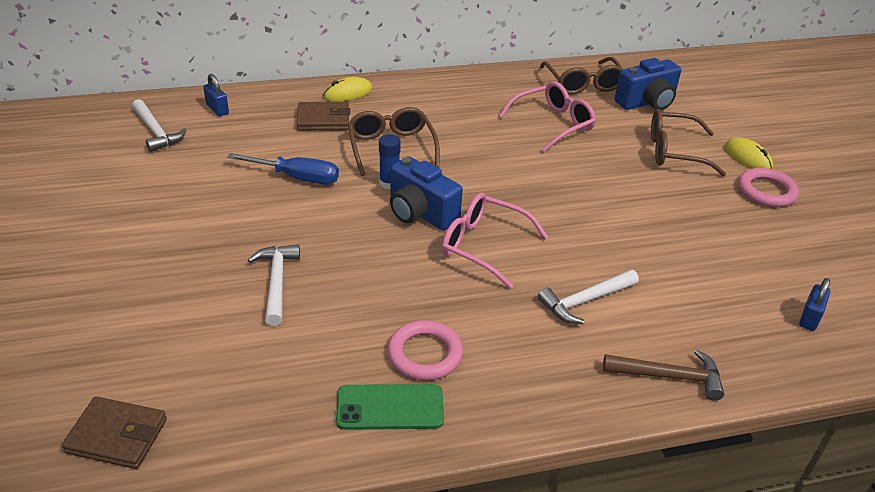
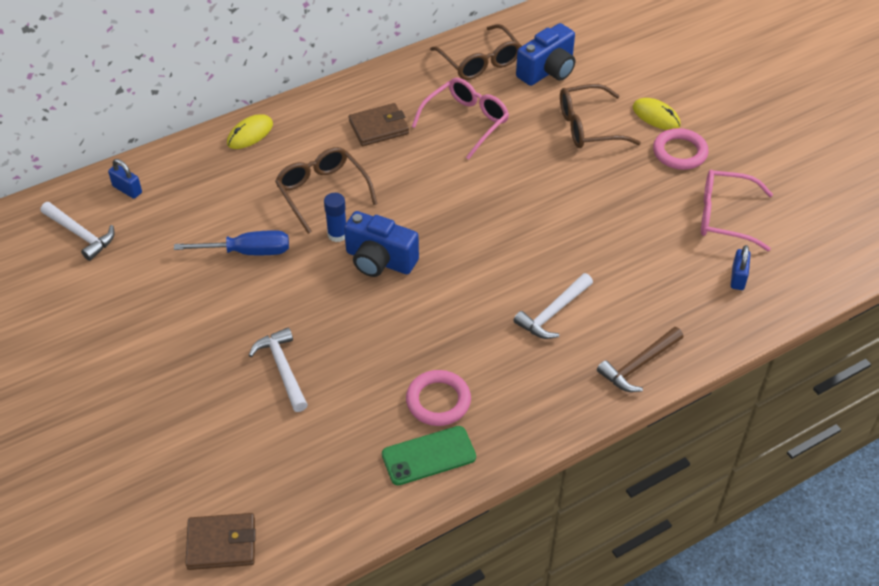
camera: 15 degrees left, 10 degrees up
(323, 120) = (241, 175): brown wallet -> brown wallet (379, 128)
(483, 246) = (448, 280): pink glasses -> pink glasses (724, 216)
(669, 376) = (639, 365): brown hammer -> brown hammer turned 150 degrees clockwise

